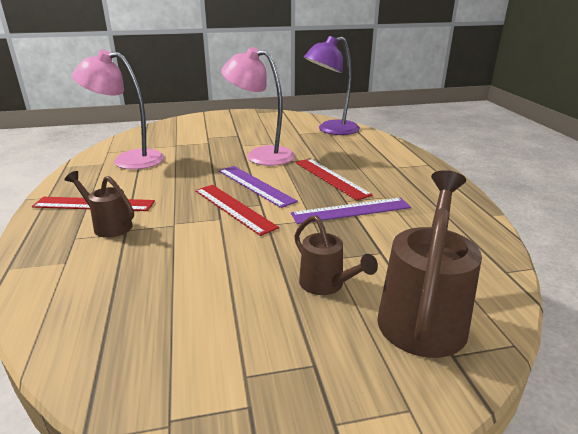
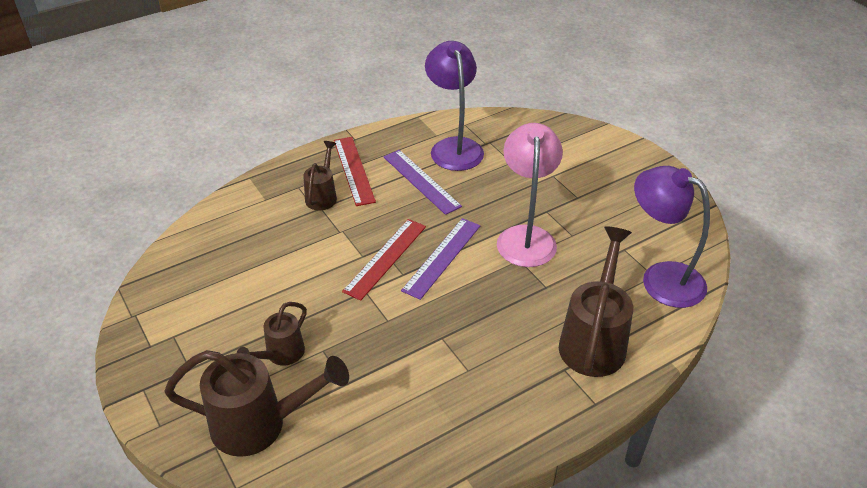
camera: 70 degrees right, 15 degrees up
(129, 160) = (454, 147): pink lamp -> purple lamp
(330, 178) = (494, 313): red ruler -> none
(351, 211) = (419, 346): purple ruler -> purple ruler (421, 181)
(374, 154) = (594, 340): none -> brown watering can

